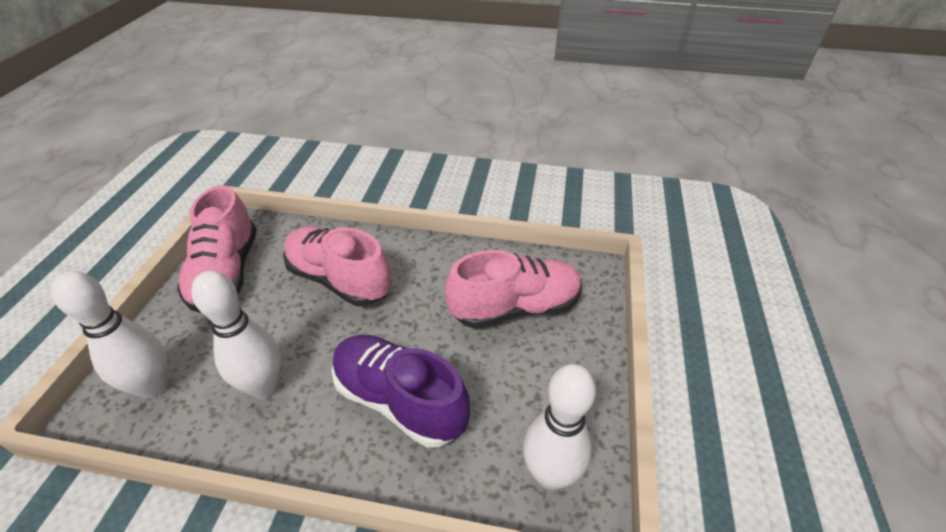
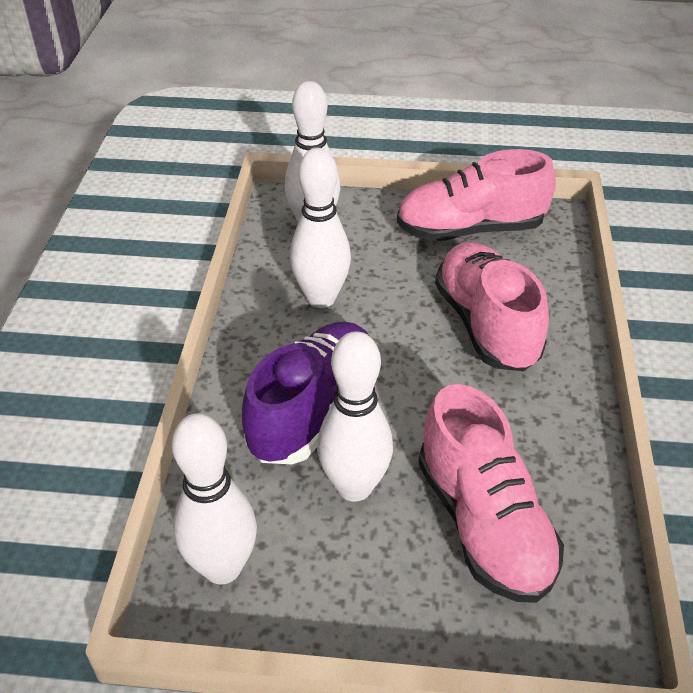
camera: 85 degrees right, 0 degrees up
(339, 279) = (486, 325): pink shoe -> pink shoe turned 45 degrees counterclockwise
(480, 377) = (354, 487): none -> white bowling pin

